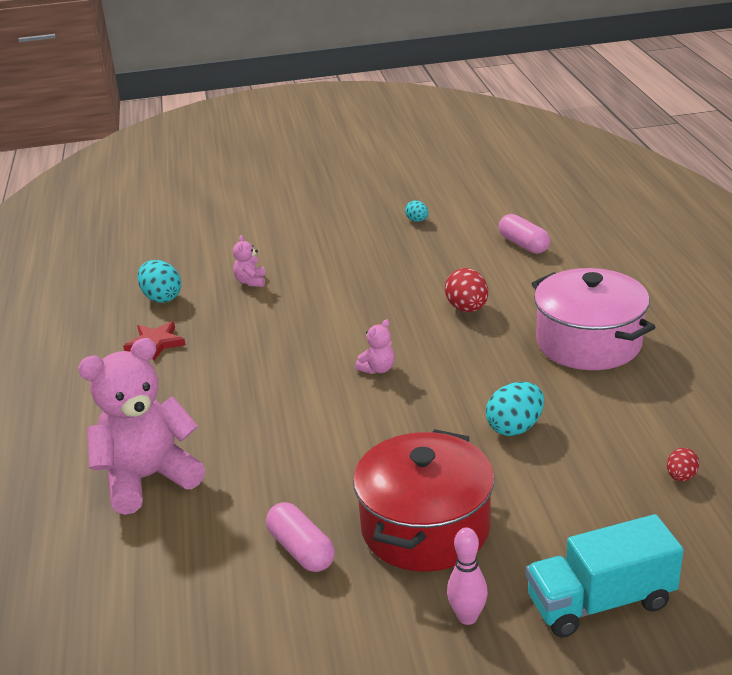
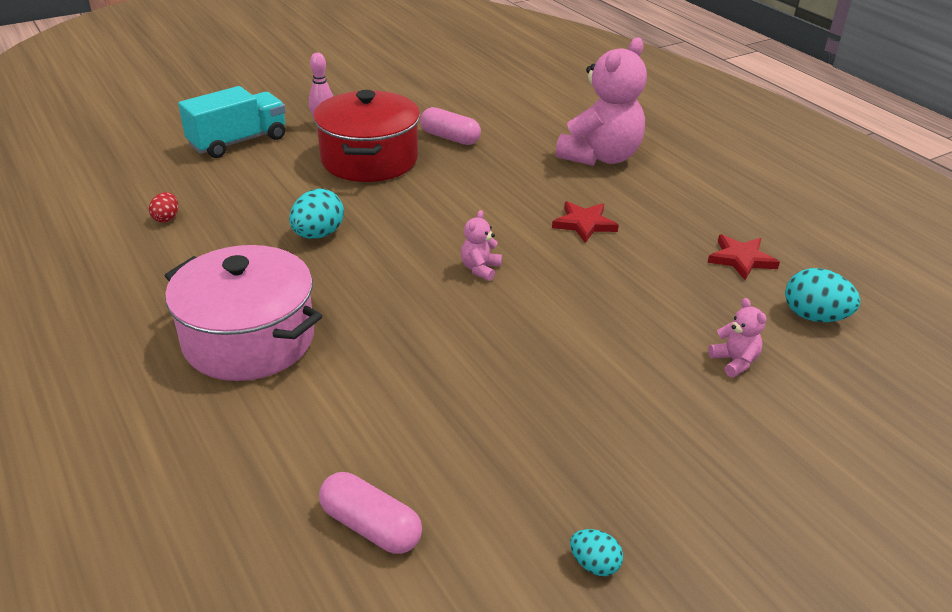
camera: 155 degrees right, 5 degrees up
(250, 396) = (584, 224): none -> red star
(467, 309) = (416, 366): red egg -> none

